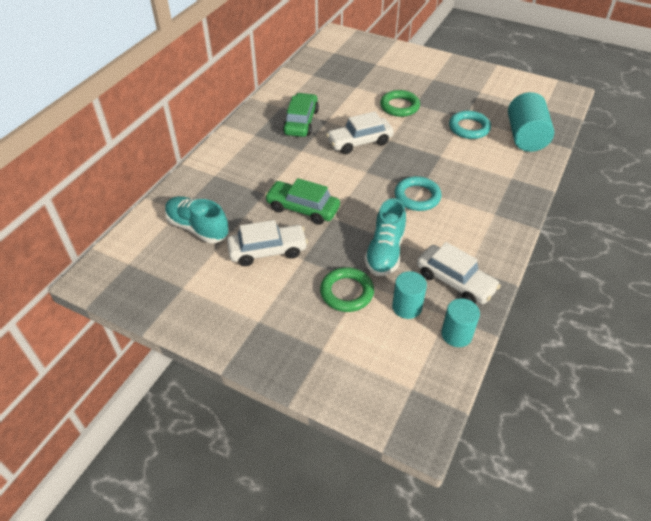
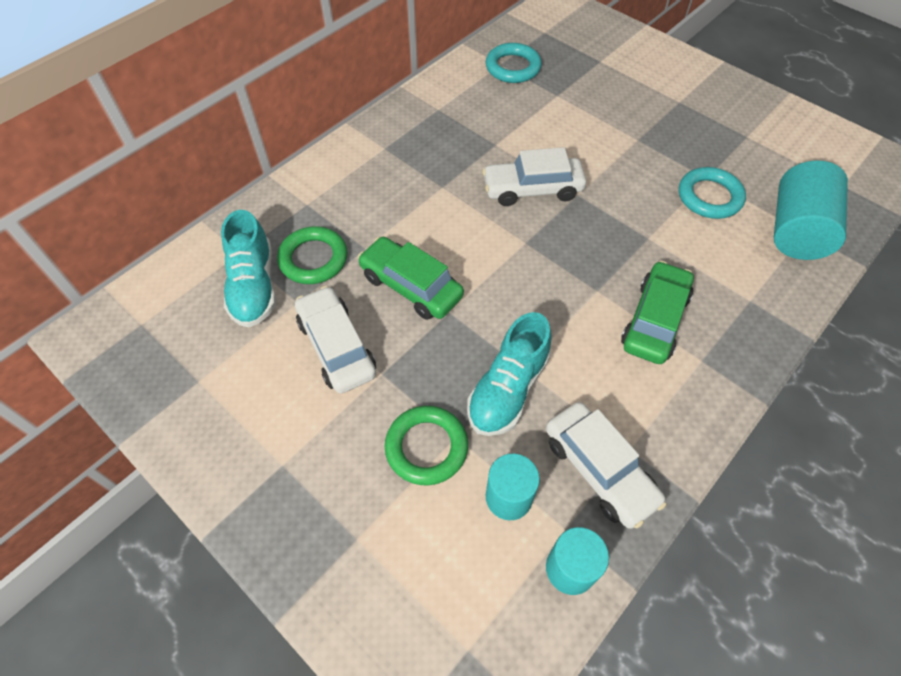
camera: 15 degrees right, 10 degrees up
(198, 228) = (254, 286): turquoise shoe -> turquoise shoe turned 150 degrees counterclockwise
(267, 251) = (337, 347): white car -> white car turned 120 degrees counterclockwise
(301, 122) = (458, 139): green car -> green car (654, 320)
(399, 106) = (612, 139): green ring -> green ring (313, 259)
(417, 196) = (589, 302): turquoise ring -> turquoise ring (513, 67)

